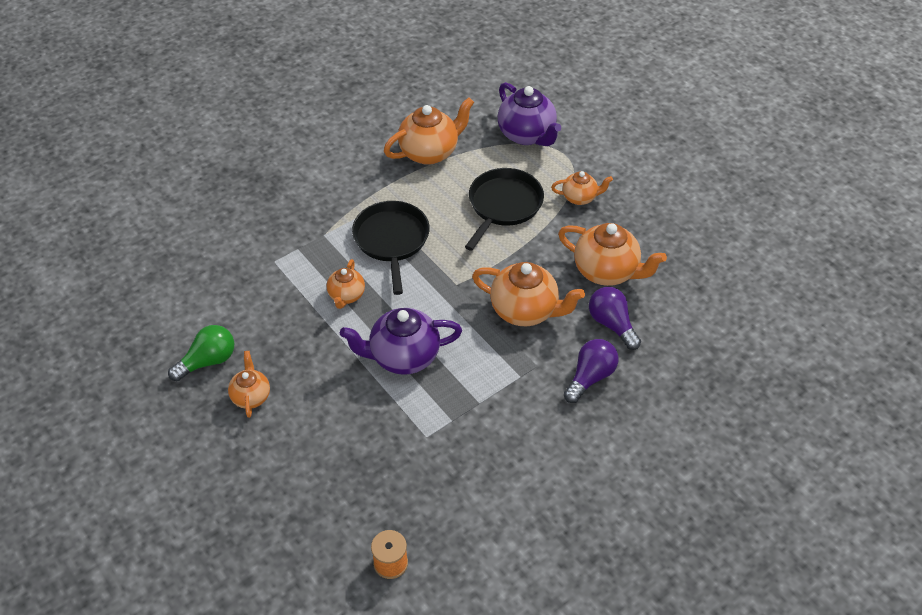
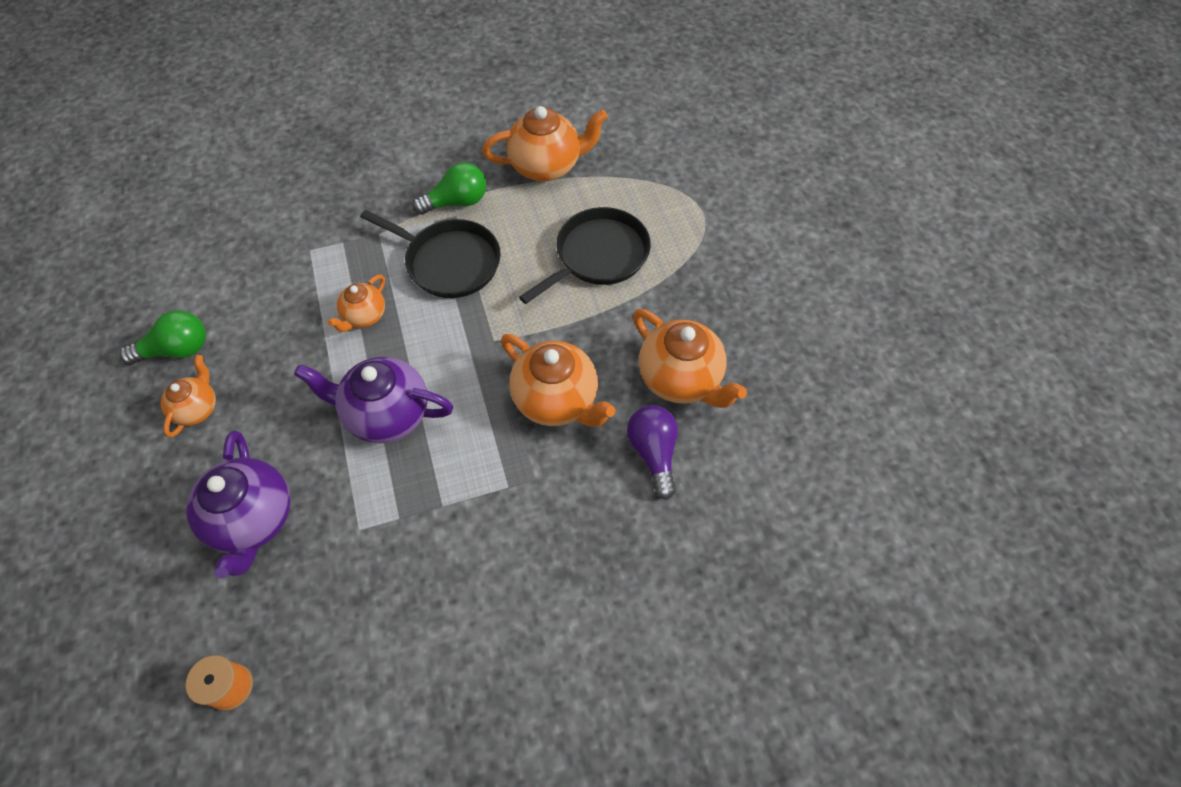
camera: 20 degrees right, 10 degrees up
(373, 196) = (457, 202): none -> green light bulb
(391, 240) = (449, 262): black pan -> black pan turned 105 degrees clockwise
(527, 135) = (669, 175): purple teapot -> purple teapot (253, 520)
(580, 198) = (694, 272): orange teapot -> none
(590, 377) = (592, 517): purple light bulb -> none

